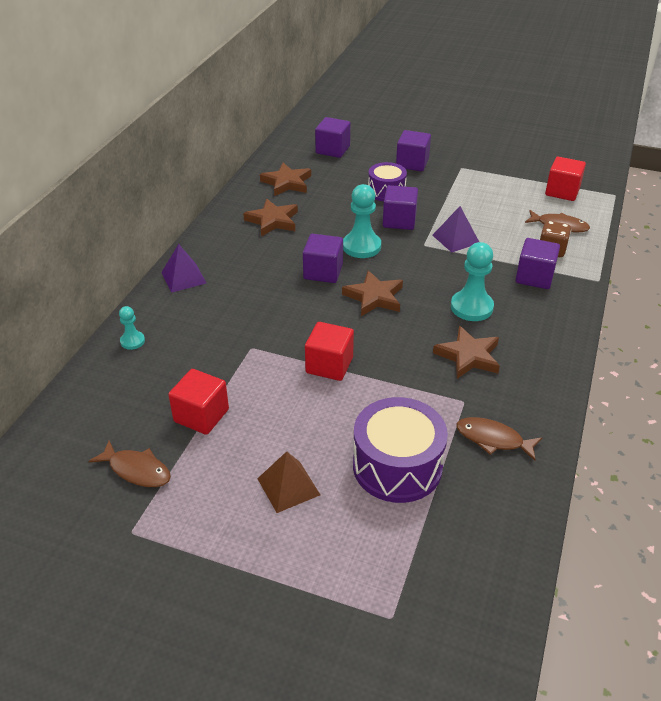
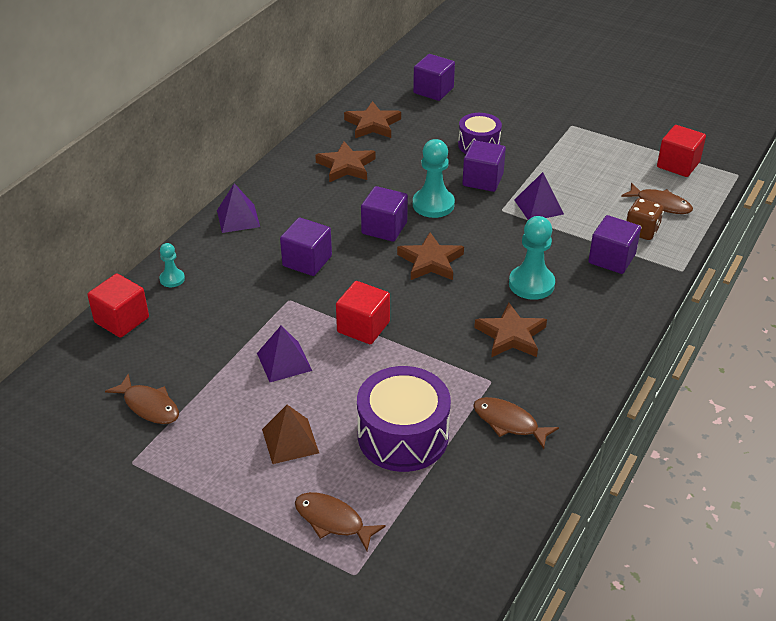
camera: 10 degrees right, 0 degrees up
(201, 415) = (223, 361): red cube -> red cube (122, 320)
(262, 408) = (284, 361): none -> purple pyramid
(353, 564) = (333, 521): none -> brown fish
(412, 163) = (517, 115): purple cube -> purple cube (307, 261)

